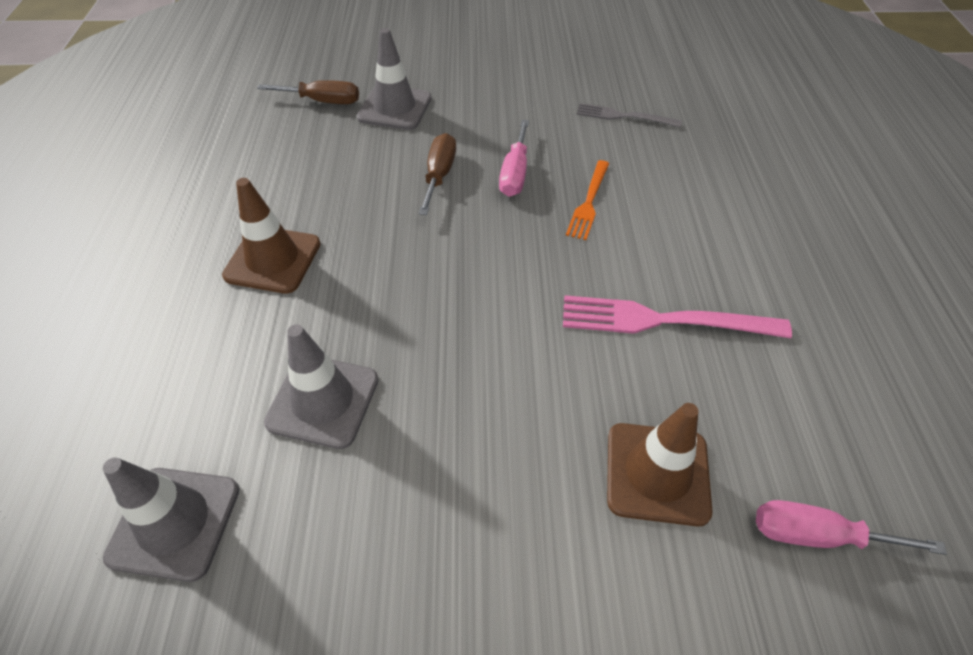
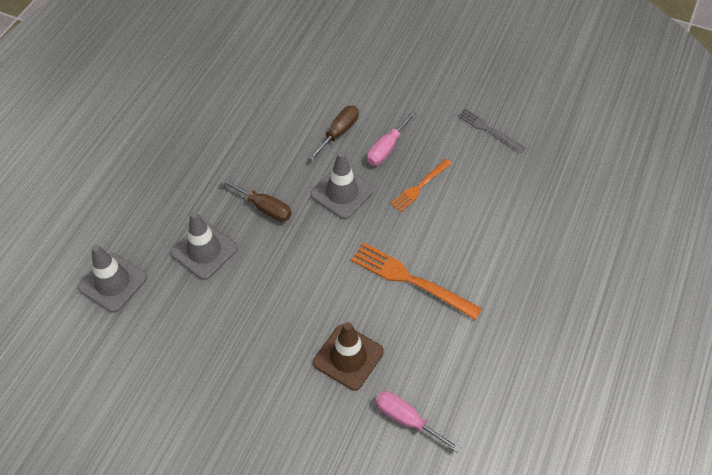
camera: 25 degrees right, 5 degrees up
(273, 260) = (215, 156): brown traffic cone -> none
(323, 101) = (296, 47): brown screwdriver -> brown screwdriver (264, 208)
(395, 108) = (339, 69): grey traffic cone -> grey traffic cone (342, 192)
(661, 320) = (409, 279): pink fork -> orange fork

